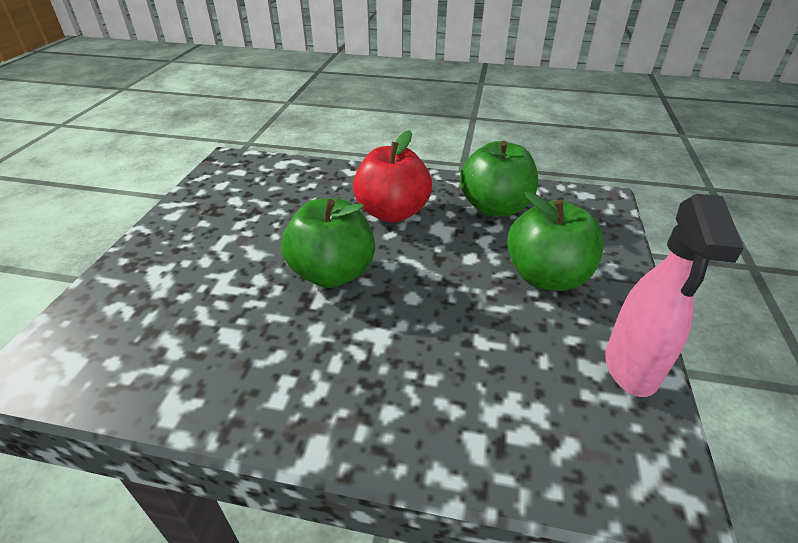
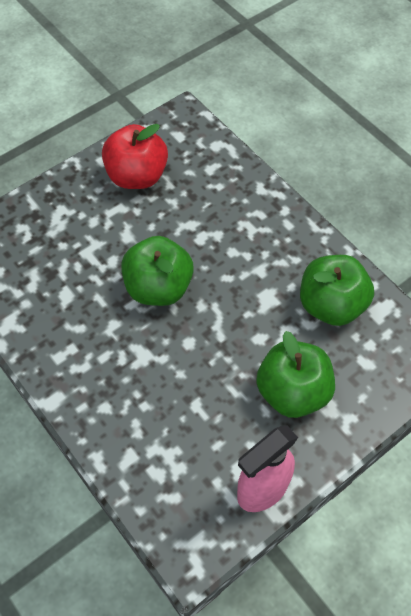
camera: 40 degrees right, 20 degrees up
(392, 212) = (249, 257): red apple -> red apple (137, 176)

